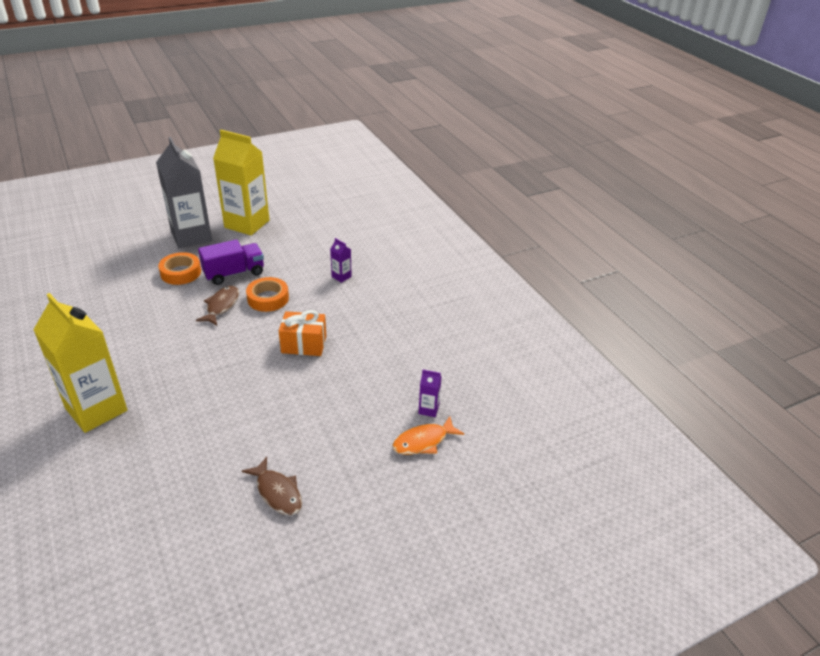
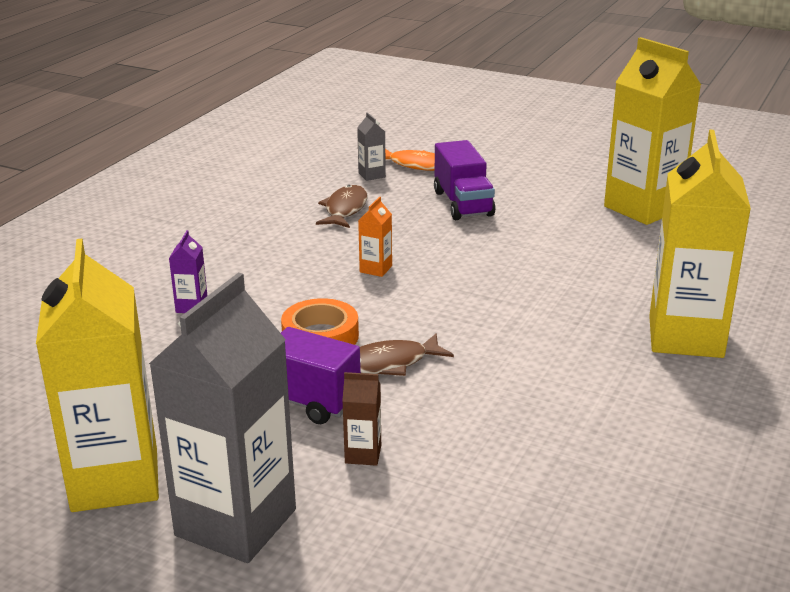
camera: 125 degrees left, 10 degrees down
(181, 273) = (363, 454): orange tape -> brown carton
(220, 517) = (643, 208): none -> yellow carton
(277, 492) = (577, 197): brown fish -> brown fish (345, 209)
(304, 344) = (376, 269): orange gift -> orange carton
(337, 426) = (463, 203): none -> purple truck
(428, 409) = (372, 175): purple carton -> grey carton

